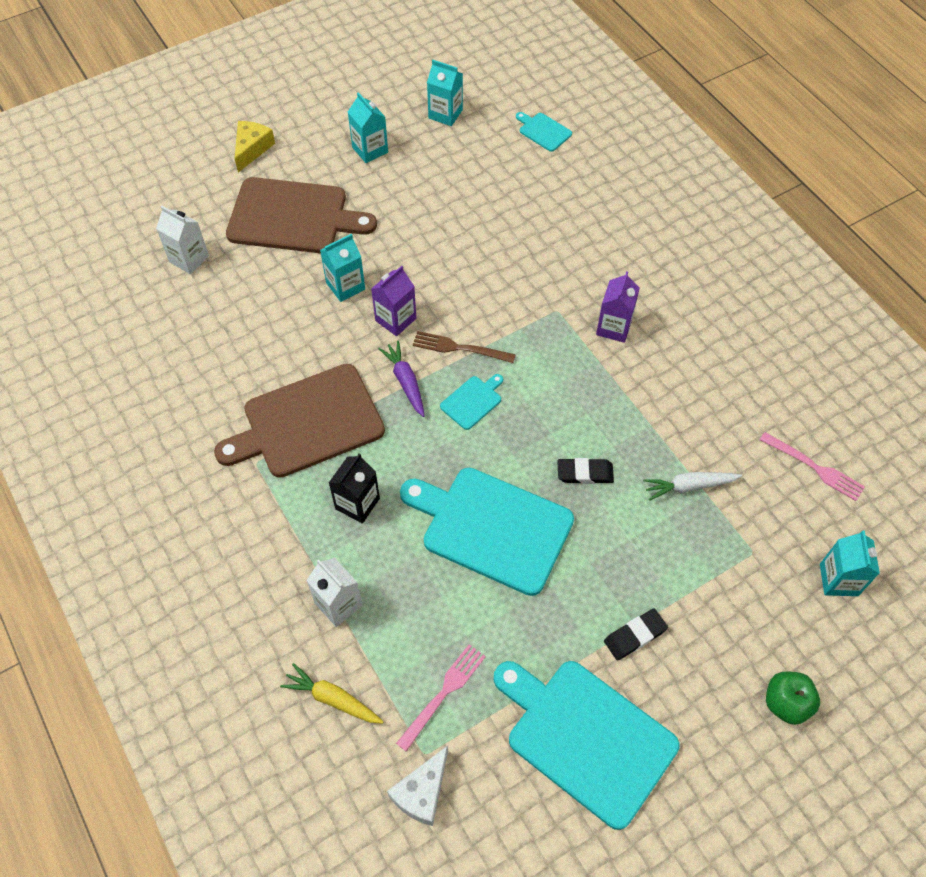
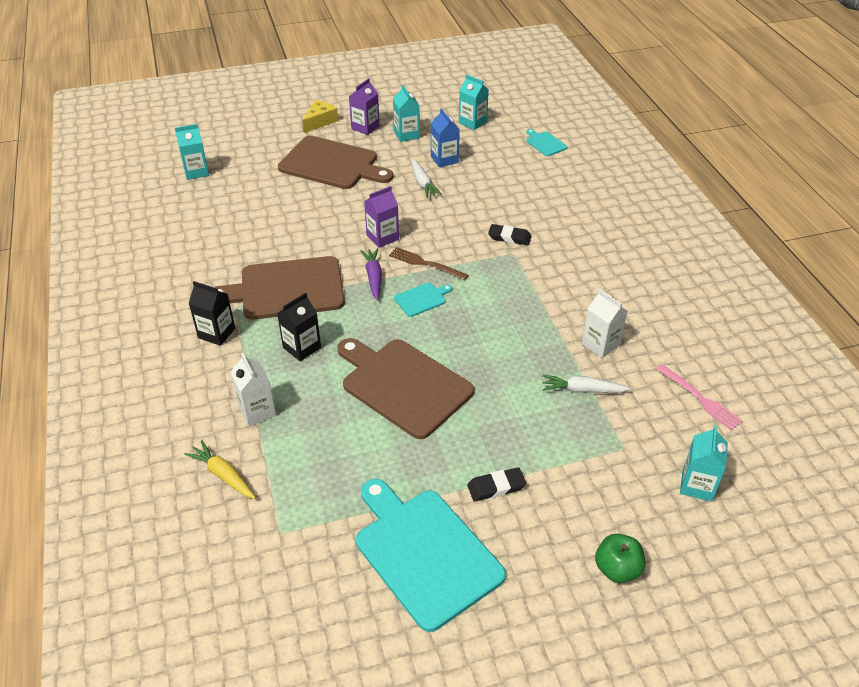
camera: 15 degrees right, 15 degrees down
(189, 259) = (245, 176): white carton -> white carton (600, 344)
(248, 507) = (216, 333): none -> black carton
(345, 286) = (353, 211): turquoise carton -> turquoise carton (196, 172)
(416, 225) = (423, 183): none -> white carrot
(422, 792) = (266, 560): white cheese -> none
(430, 181) = (444, 159): none -> blue carton
(444, 692) = (316, 491): pink fork -> none
(491, 528) = (403, 385): turquoise cutting board -> brown cutting board
(585, 473) = (496, 363): black eraser -> black eraser (509, 237)
(614, 327) = (556, 272): purple carton -> purple carton (365, 127)

